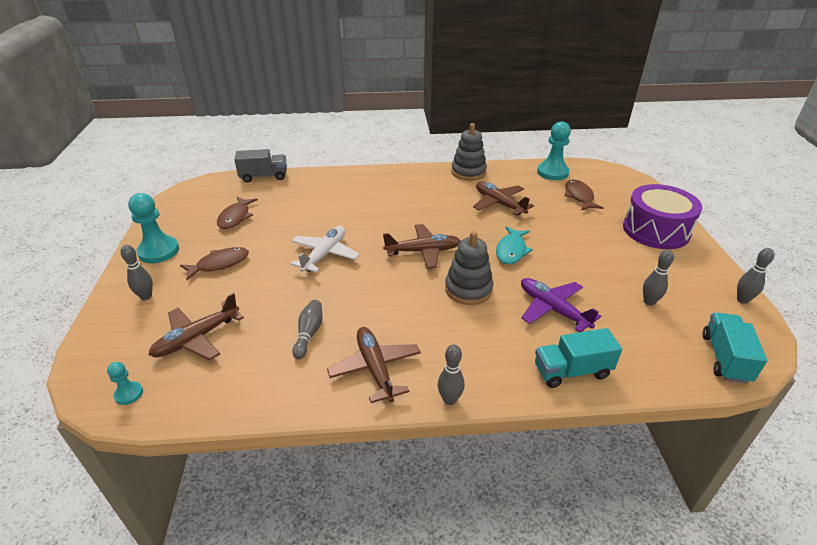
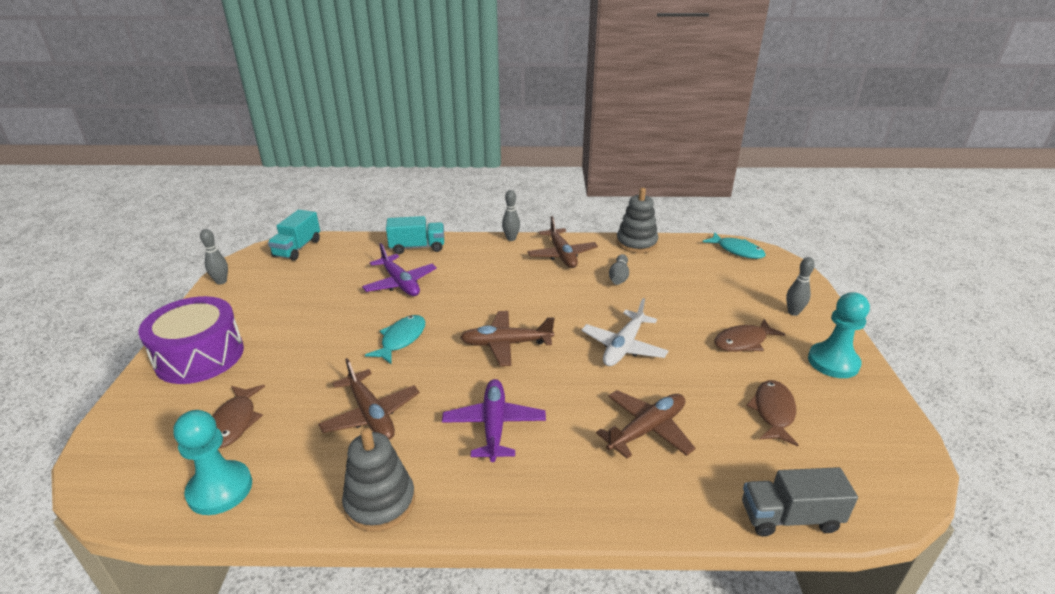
camera: 175 degrees left, 5 degrees down
(129, 394) = (737, 251): turquoise pawn -> turquoise fish
(196, 338) = (714, 278): brown plane -> brown plane (647, 429)
(419, 202) = (494, 425): none -> purple plane
(468, 289) = (469, 302): grey stacking toy -> grey stacking toy (636, 243)
(649, 302) = (307, 284): grey bowling pin -> none

